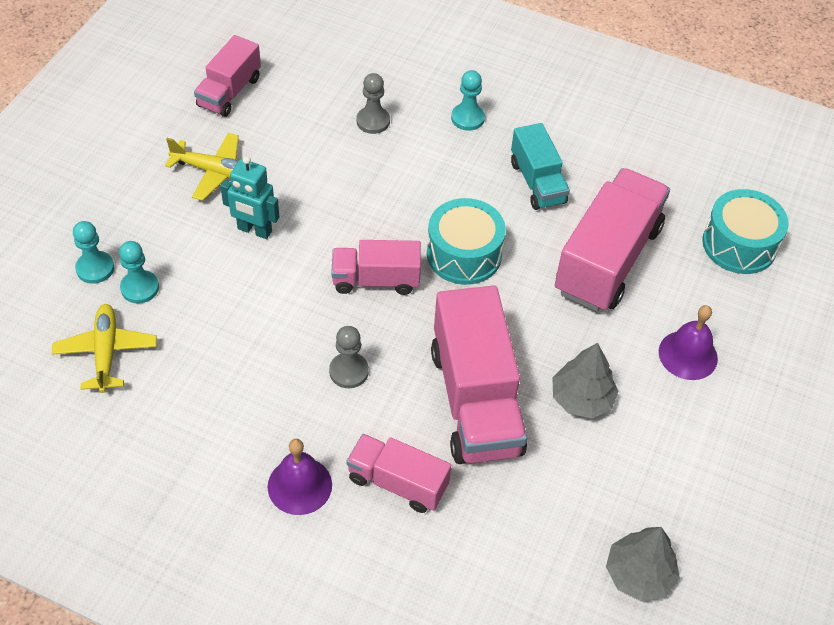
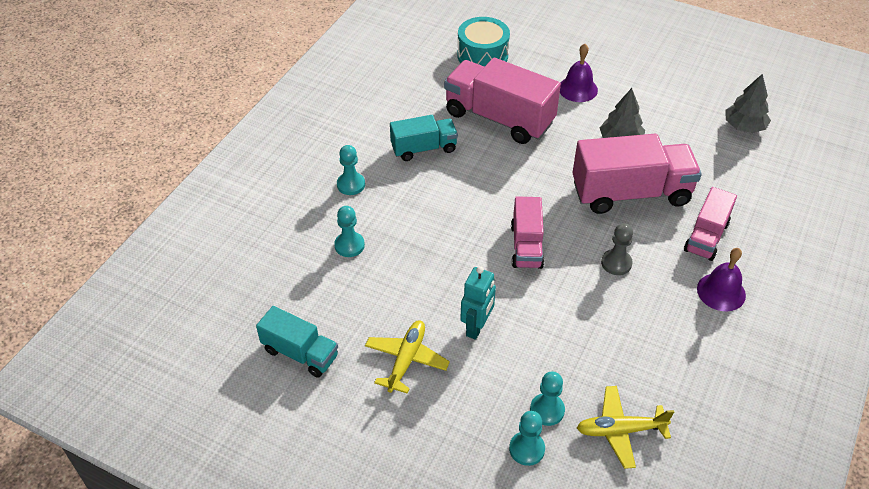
camera: 85 degrees left, 5 degrees down
(229, 92) = (300, 353): pink truck -> turquoise truck
(373, 121) = (349, 245): grey pawn -> turquoise pawn
(464, 254) = (497, 193): turquoise drum -> none

